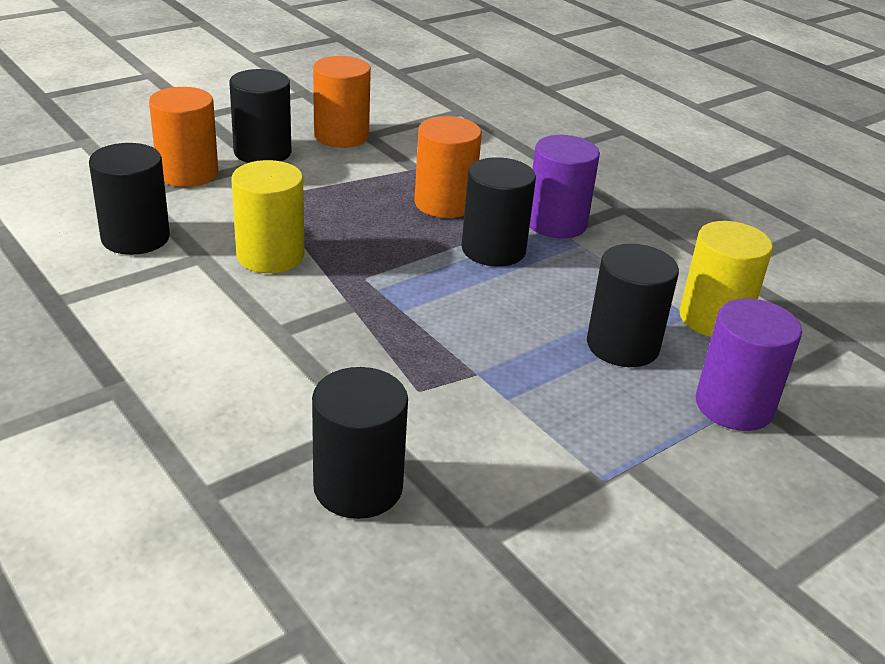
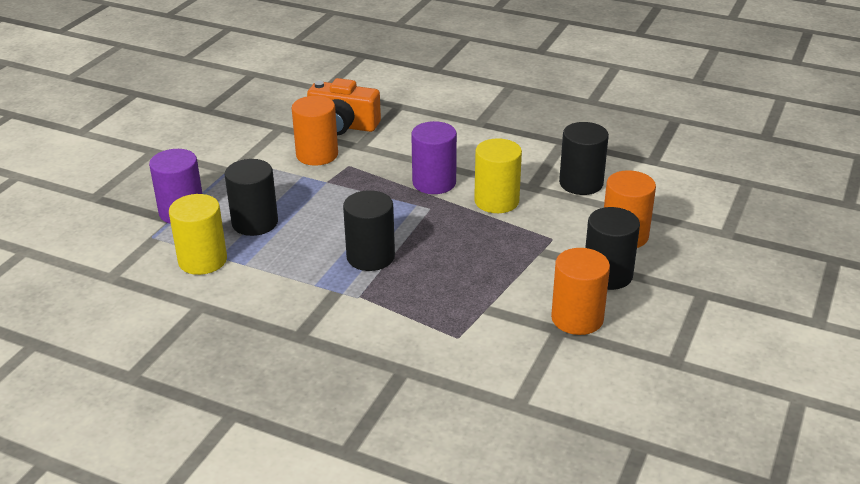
camera: 155 degrees right, 0 degrees up
(358, 487) = (343, 125): black cylinder -> orange camera
(444, 203) = (434, 282): orange cylinder -> orange cylinder (317, 155)
(556, 223) = (342, 297): purple cylinder -> purple cylinder (434, 182)

